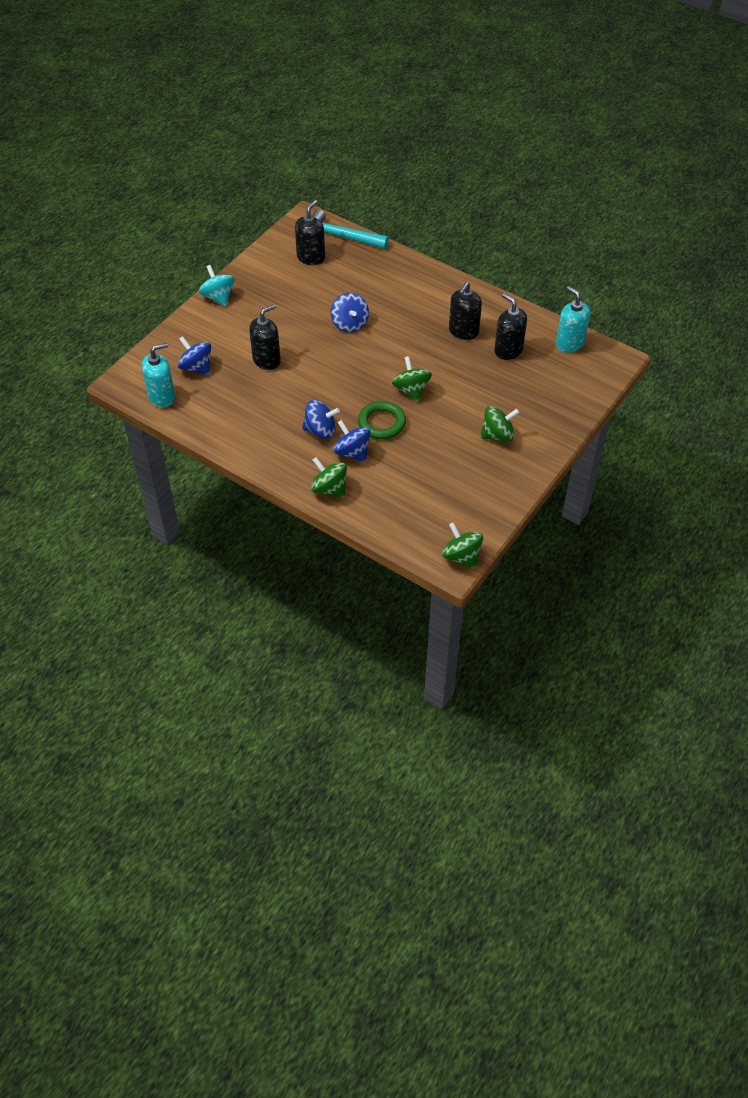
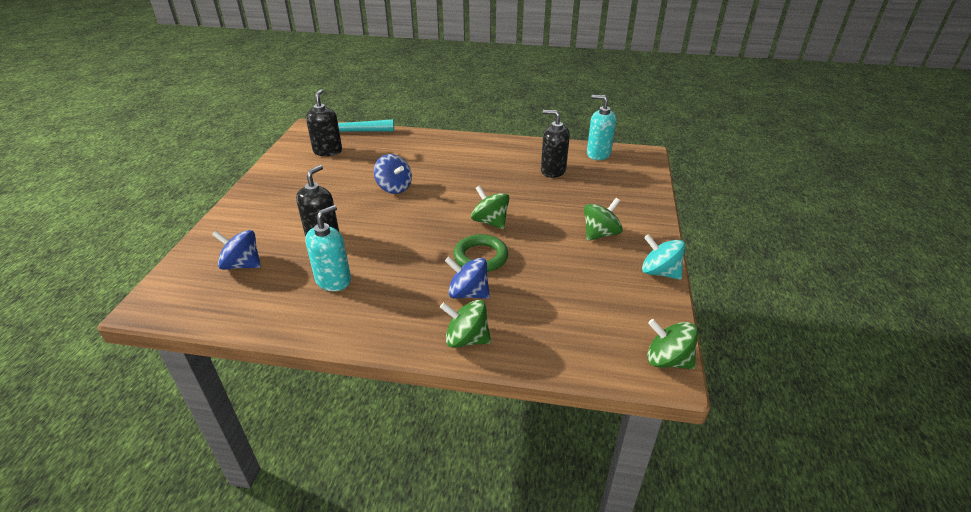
camera: 25 degrees left, 15 degrees down
(162, 397) = (207, 306): turquoise soap dispenser -> turquoise soap dispenser (333, 280)
(218, 297) = (244, 199): turquoise spinning top -> turquoise spinning top (659, 272)
(320, 430) = (419, 283): blue spinning top -> none
(463, 331) = (503, 167): black soap dispenser -> none

